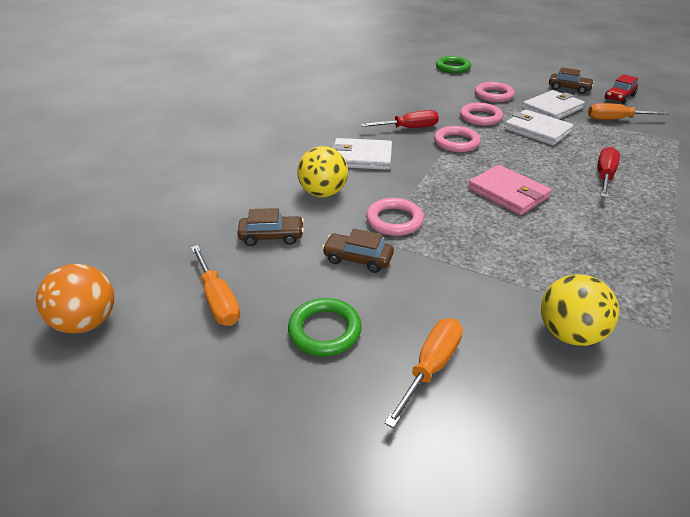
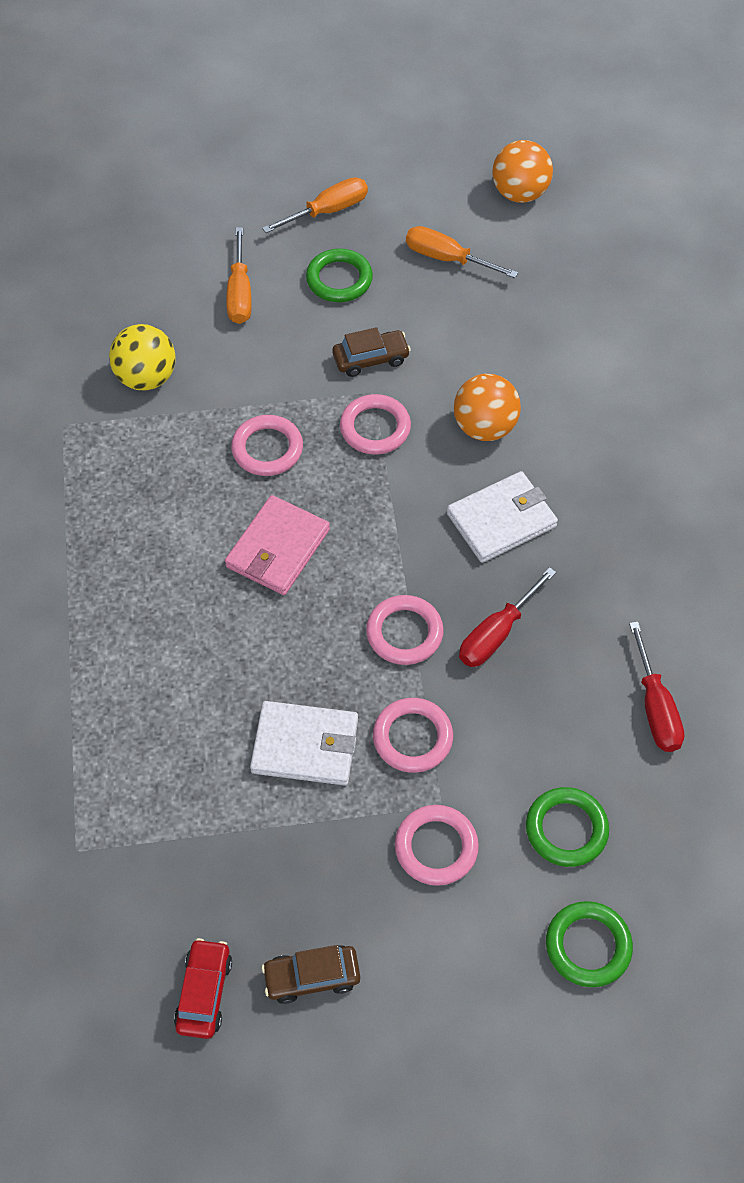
camera: 145 degrees right, 20 degrees up
(271, 236) = (474, 340): brown car -> none
(323, 193) = (484, 427): yellow ball -> orange ball
(434, 84) = (566, 829): none -> green ring
(483, 240) = (267, 449): none -> pink ring
(508, 193) = (278, 548): pink wallet -> pink wallet turned 75 degrees counterclockwise
(552, 109) = (311, 850): white wallet -> none
(604, 176) = (170, 659): red screwdriver -> red screwdriver (655, 706)
(616, 119) = (190, 871): orange screwdriver -> orange screwdriver (327, 211)

